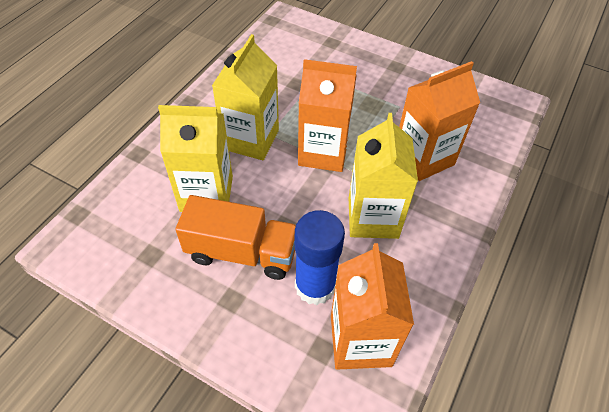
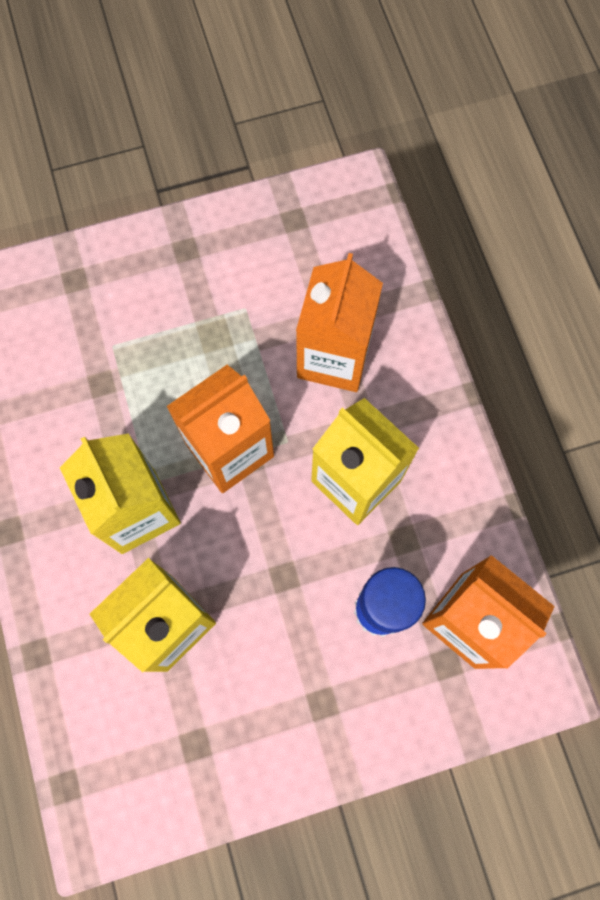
camera: 45 degrees left, 20 degrees up
(242, 252) = (278, 647): orange truck -> none

